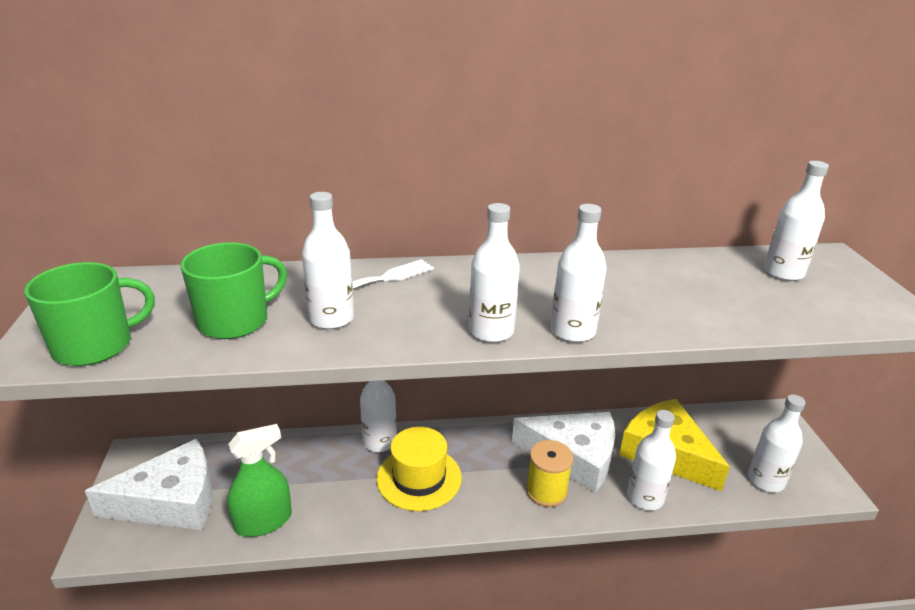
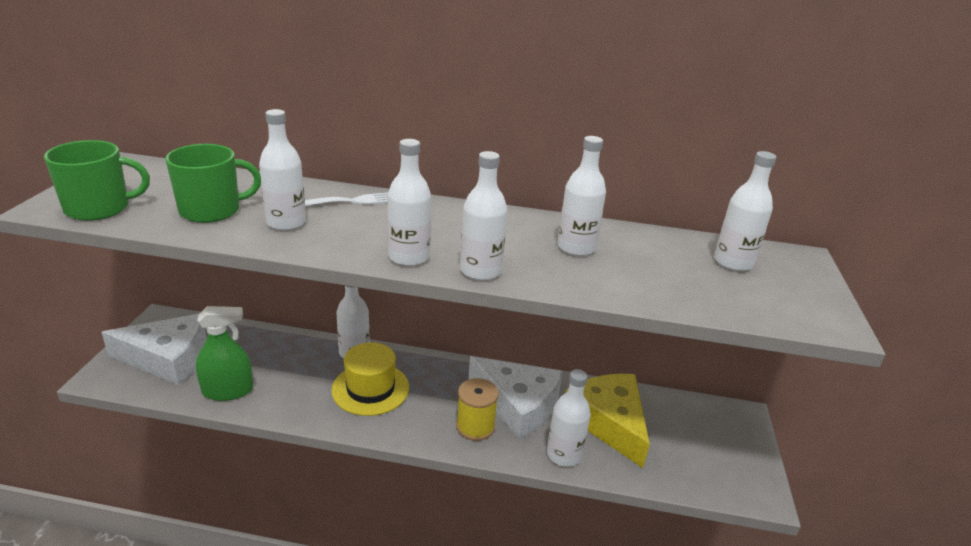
camera: 15 degrees right, 0 degrees up
(765, 480) = (694, 470): white bottle -> white bottle (576, 248)

